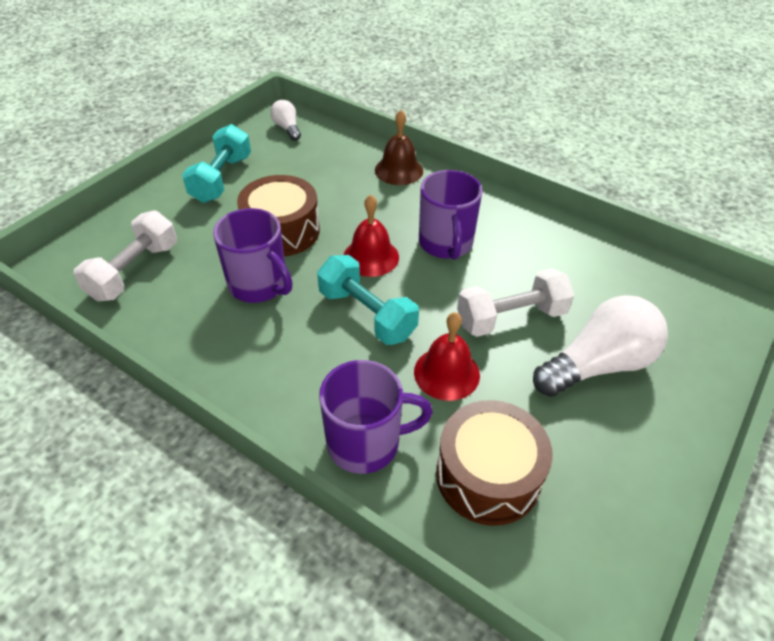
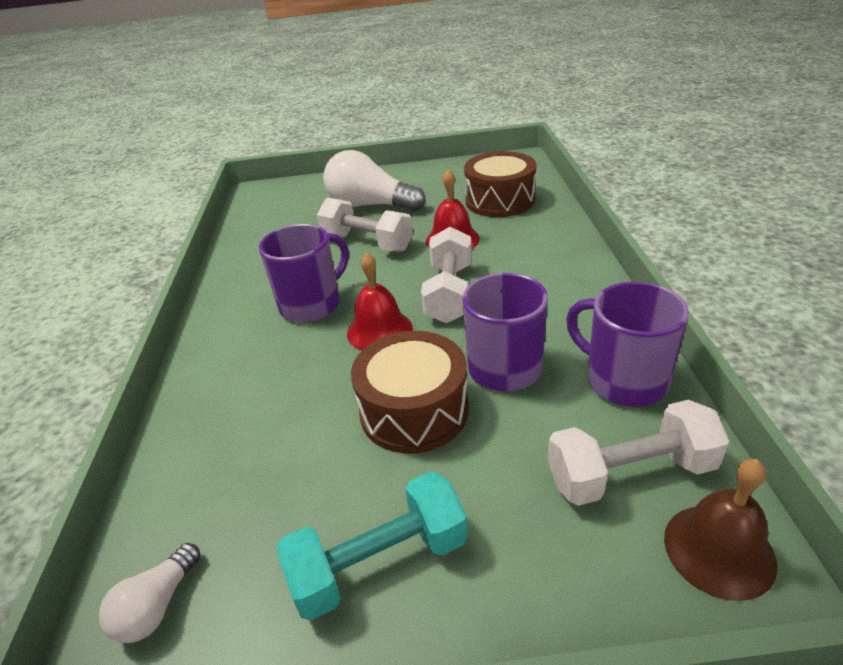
camera: 125 degrees left, 10 degrees down
(365, 443) = (547, 236): purple mug -> purple mug (624, 380)
(367, 314) = (449, 293): turquoise dumbbell -> white dumbbell
(399, 170) = (203, 400): brown bell -> brown bell (719, 550)

